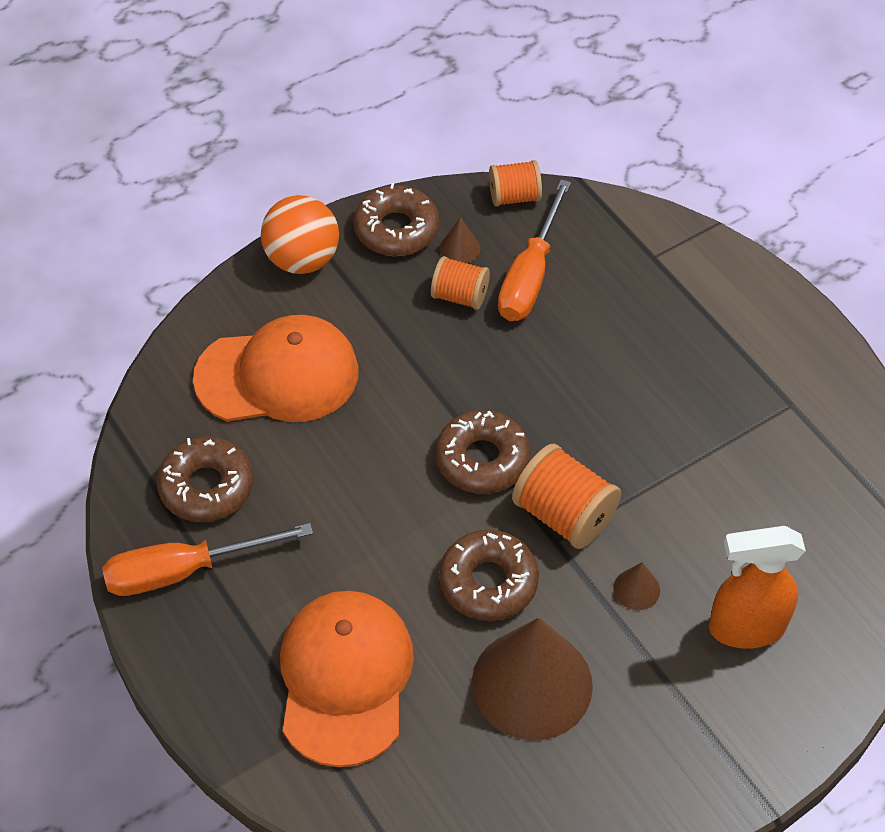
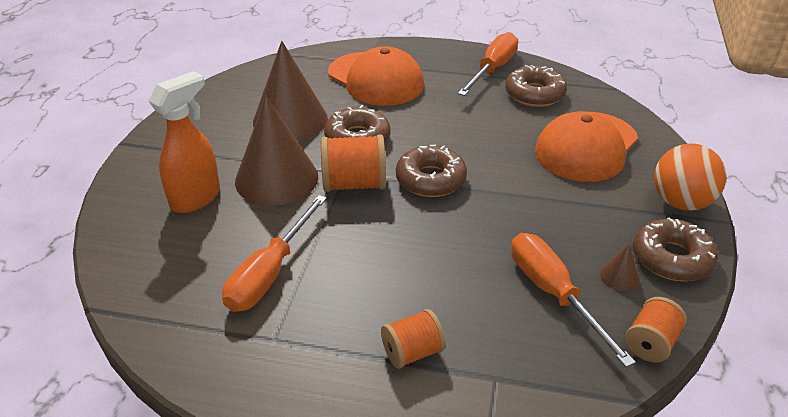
camera: 135 degrees right, 15 degrees down
(460, 296) = (571, 248): orange spool -> orange spool (412, 352)
(636, 589) = (276, 179): brown cone -> brown cone, size x2.49
(743, 470) = (270, 273): none -> orange screwdriver

